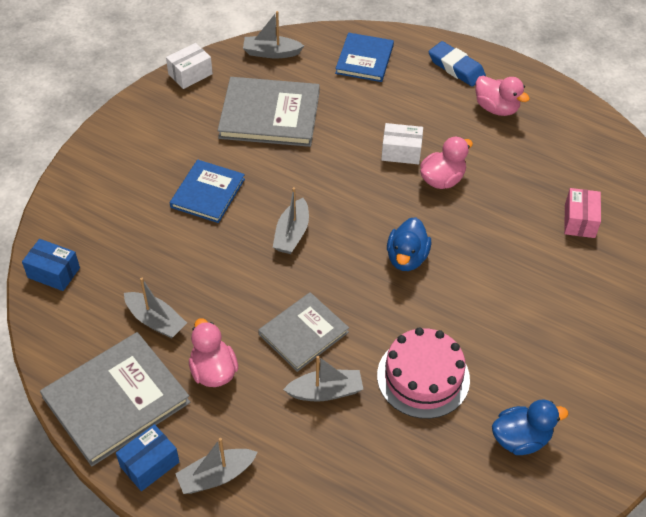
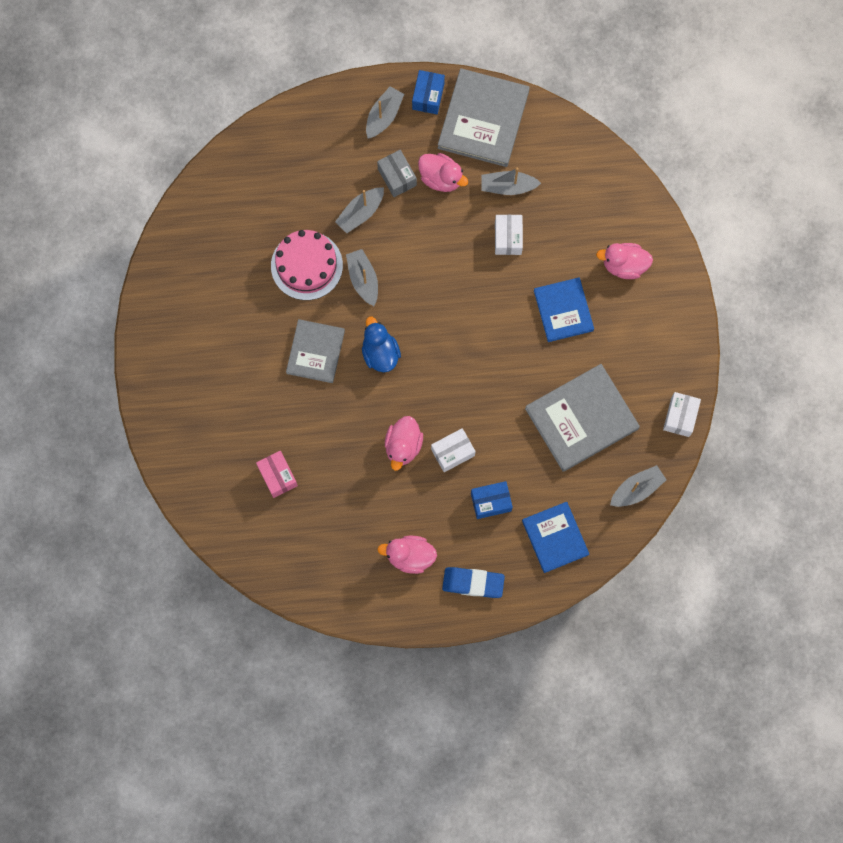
camera: 145 degrees right, 25 degrees up
(53, 273) = (607, 174): blue box -> blue box (491, 502)
(120, 194) = (624, 265): none -> pink duck
(200, 277) = (508, 238): none -> white box
(257, 402) = (397, 177): none -> grey box
(292, 234) = (475, 317): grey boat -> grey boat (363, 279)
(303, 333) = (406, 244): grey book -> grey book (315, 352)
(521, 439) = (219, 263): blue duck -> none

